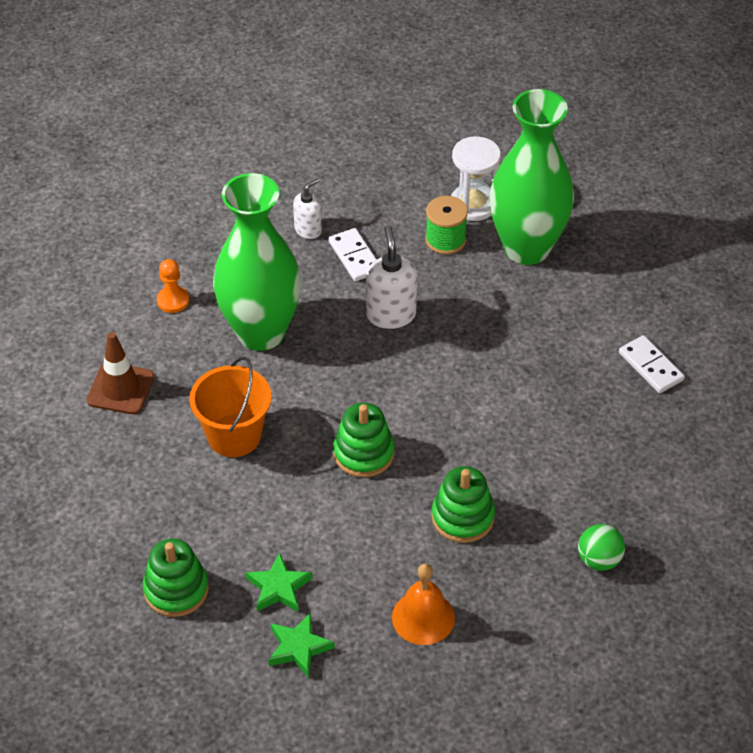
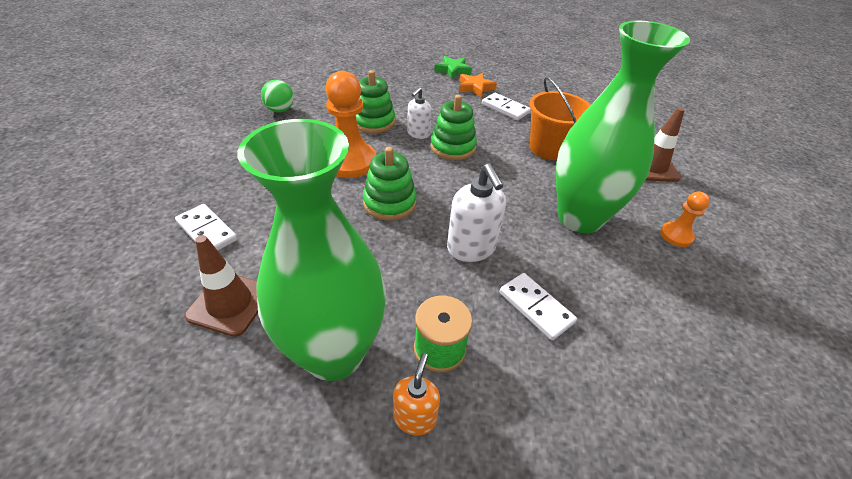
camera: 165 degrees right, 5 degrees down
(176, 590) = (530, 83): green stacking toy -> green stacking toy (389, 203)
(254, 526) = (505, 108): none -> white domino
(278, 587) = (475, 87): green star -> orange star
(308, 230) = (607, 336): white soap dispenser -> white soap dispenser (418, 134)
(423, 617) = (389, 83): orange bell -> none
(473, 204) = (415, 418): white hourglass -> orange soap dispenser
(502, 444) = (349, 161): none -> orange pawn
(613, 294) = (230, 303): none -> brown traffic cone

